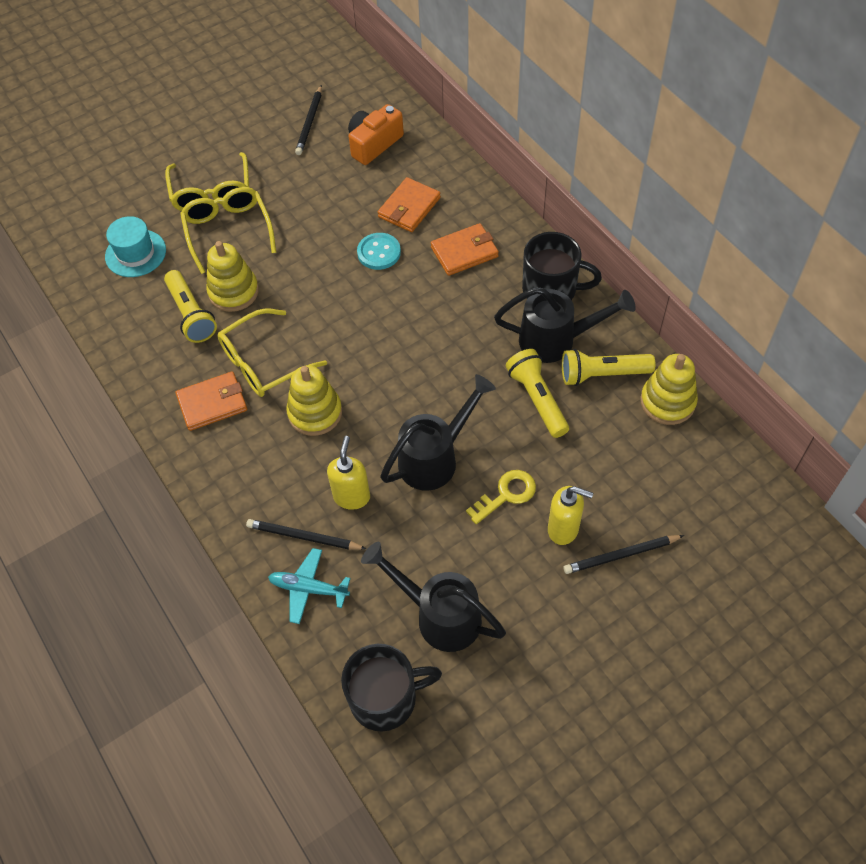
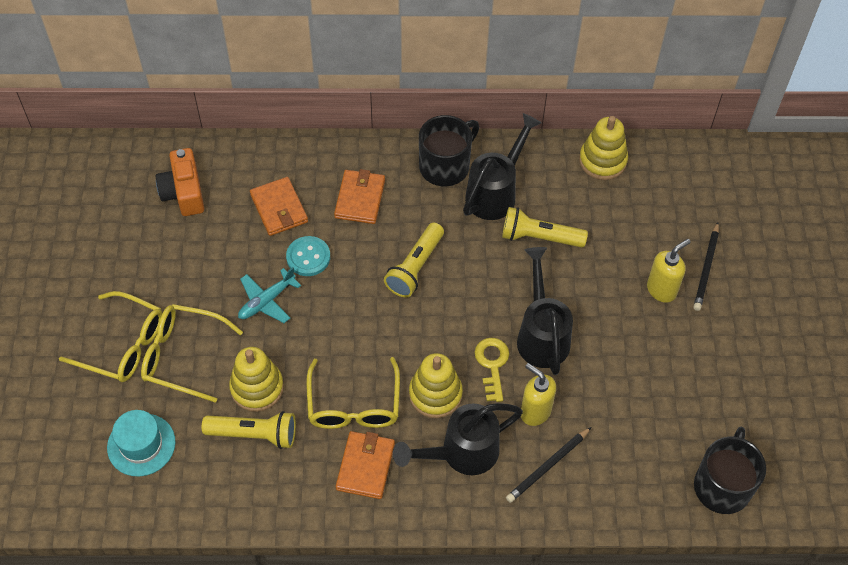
camera: 60 degrees left, 0 degrees up
(308, 588) = (597, 488): turquoise plane -> turquoise plane (266, 301)
(309, 122) = (111, 224): black pencil -> none
(439, 615) = (678, 411): black watering can -> black watering can (461, 453)
(506, 494) = (607, 308): yellow key -> yellow key (492, 365)
(602, 374) = (549, 183): yellow flashlight -> yellow flashlight (415, 267)

